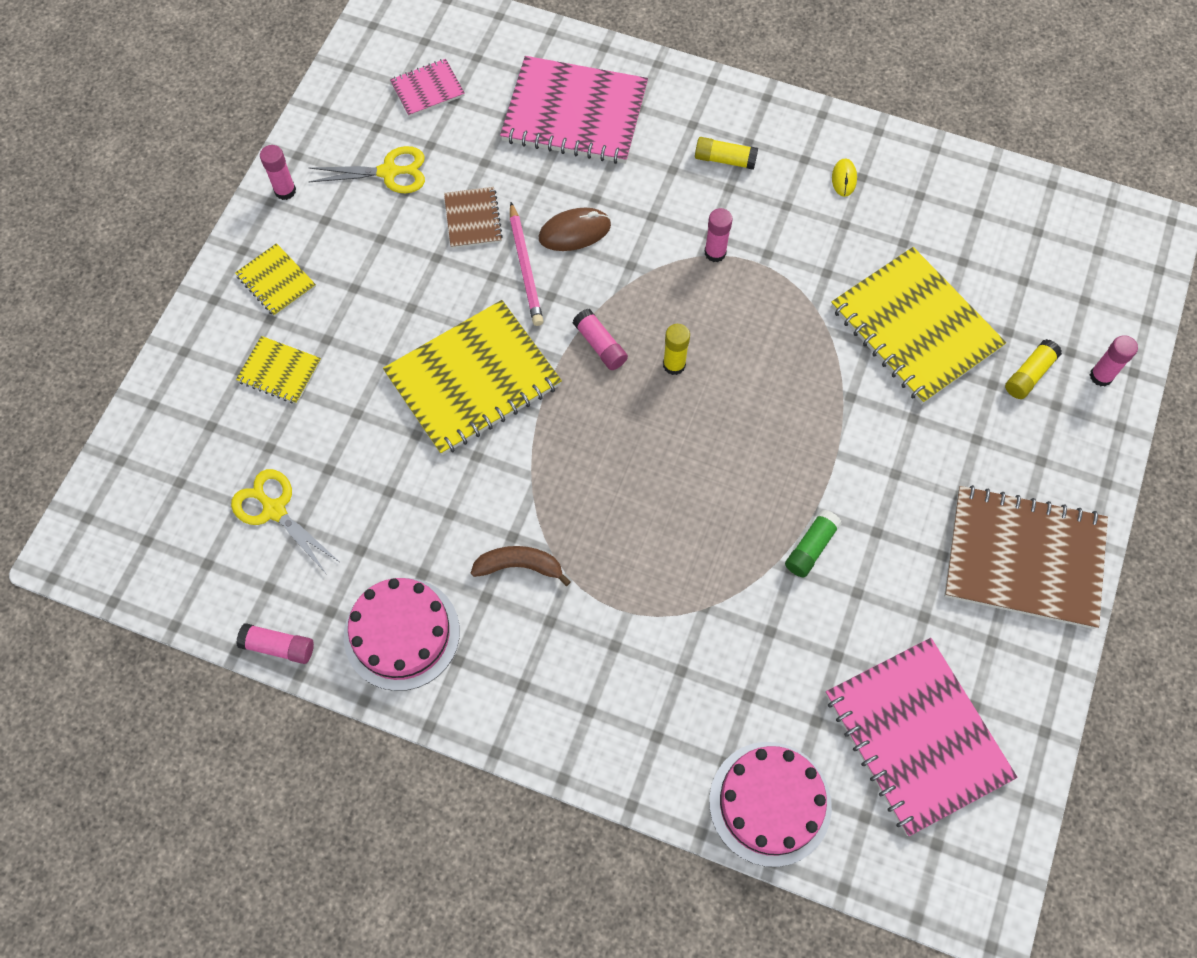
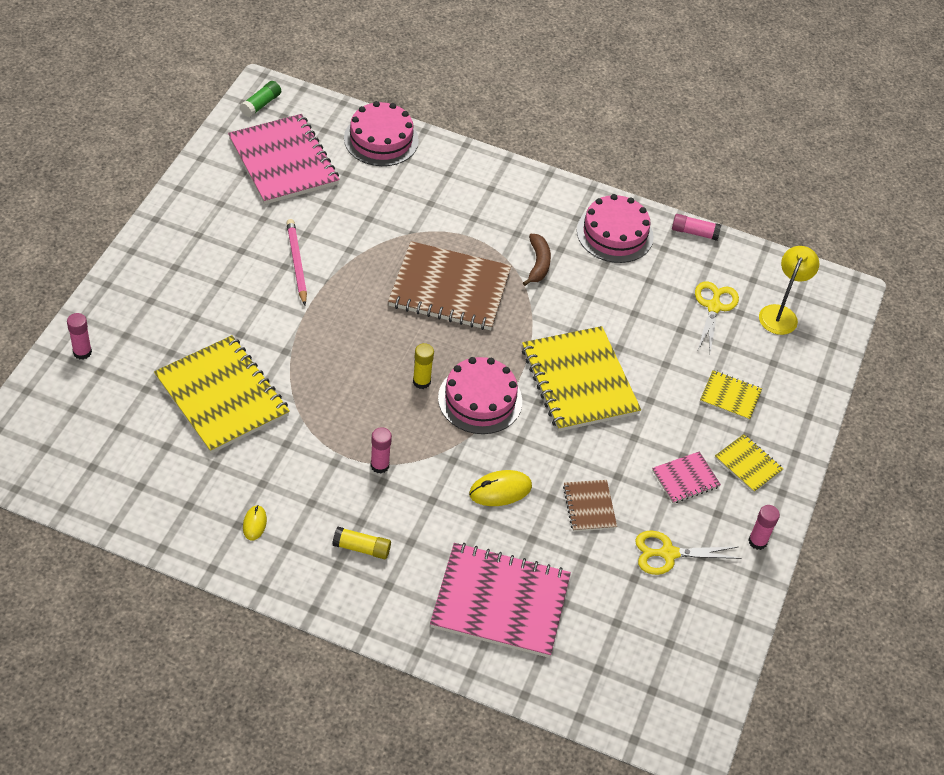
camera: 175 degrees right, 15 degrees down
(180, 506) = (780, 313): none -> yellow lamp
(274, 510) = (714, 307): yellow scissors -> yellow scissors turned 120 degrees counterclockwise
(427, 89) = (643, 635): pink notebook -> pink notebook (685, 479)
(473, 380) = (579, 381): yellow notebook -> yellow notebook turned 75 degrees counterclockwise
(519, 566) = (538, 264): brown banana -> brown banana turned 90 degrees counterclockwise
(525, 267) = (542, 463): pink pencil -> pink pencil (296, 263)
(574, 232) = (500, 490): brown mouse -> yellow mouse
(600, 345) = (480, 399): pink glue stick -> pink cake
(811, 547) = (333, 260): green glue stick -> green glue stick (261, 104)
(1023, 558) = (184, 244): brown notebook -> brown notebook (449, 289)
(1029, 374) = (139, 357): yellow glue stick -> none

